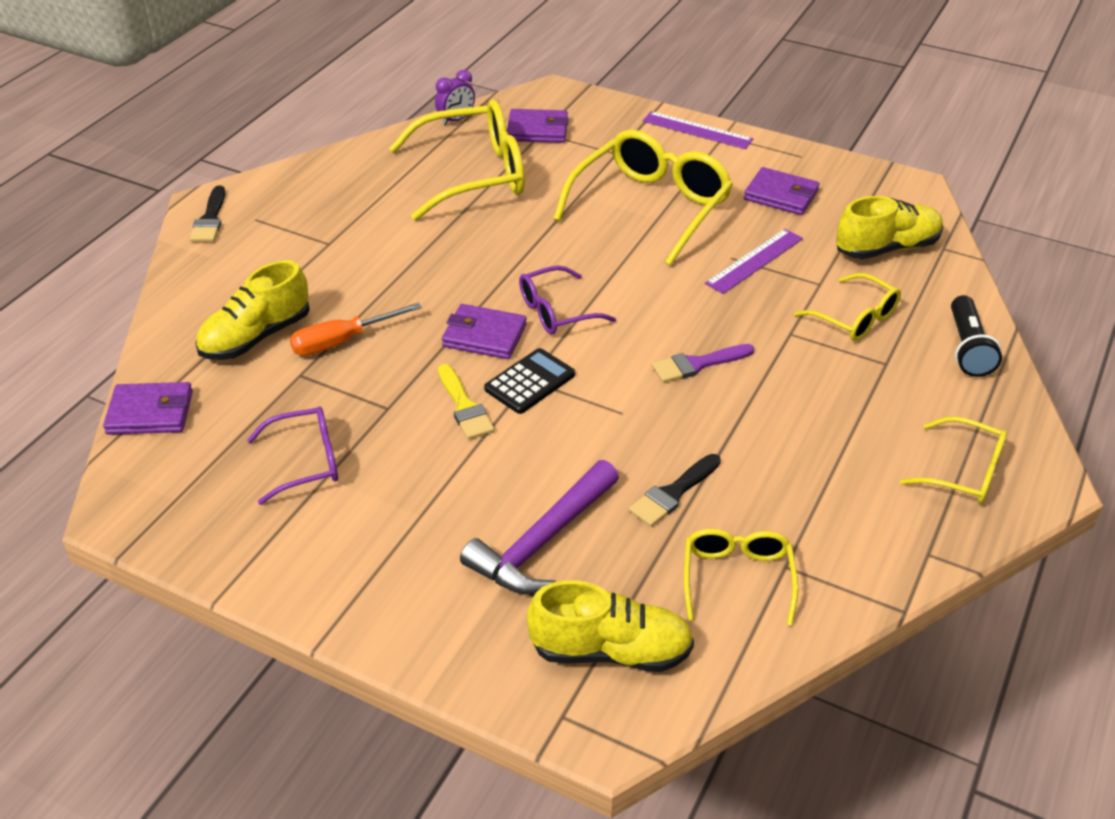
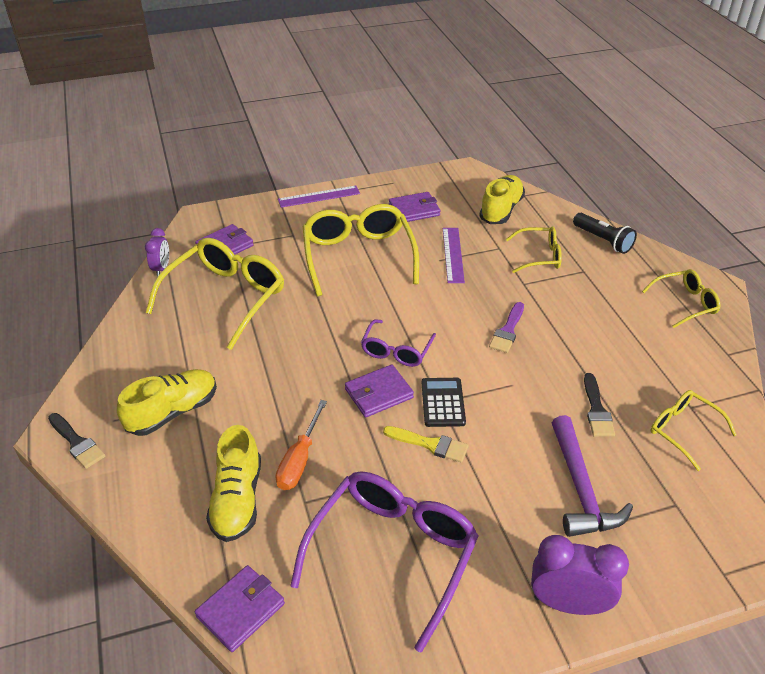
camera: 45 degrees left, 0 degrees up
(305, 462) = (392, 554): purple glasses -> purple glasses, size x1.83
(382, 612) = (568, 603): none -> purple clock
(610, 651) = (692, 518): yellow shoe -> yellow shoe (173, 412)

